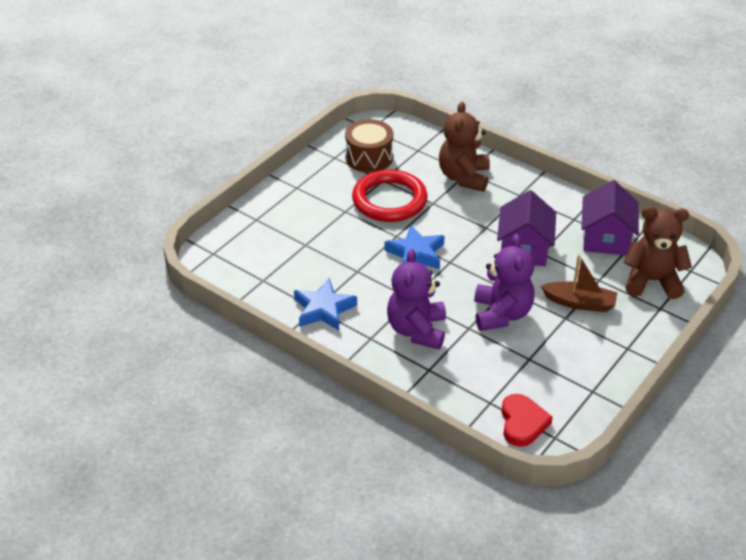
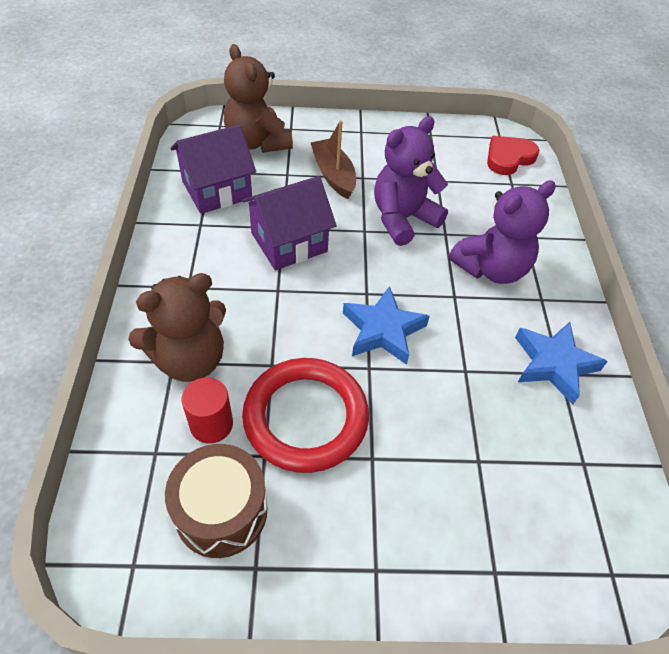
camera: 130 degrees left, 10 degrees up
(416, 170) = (211, 424): none -> red cylinder

